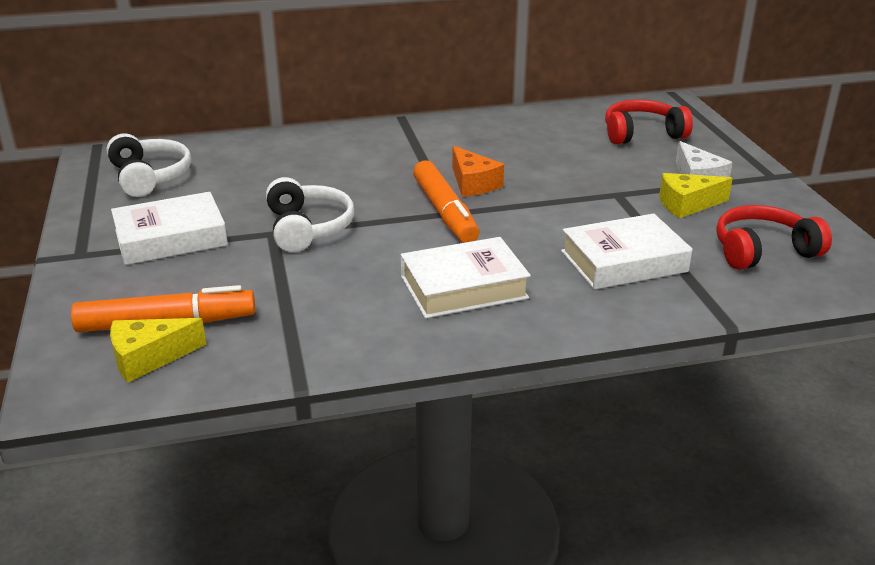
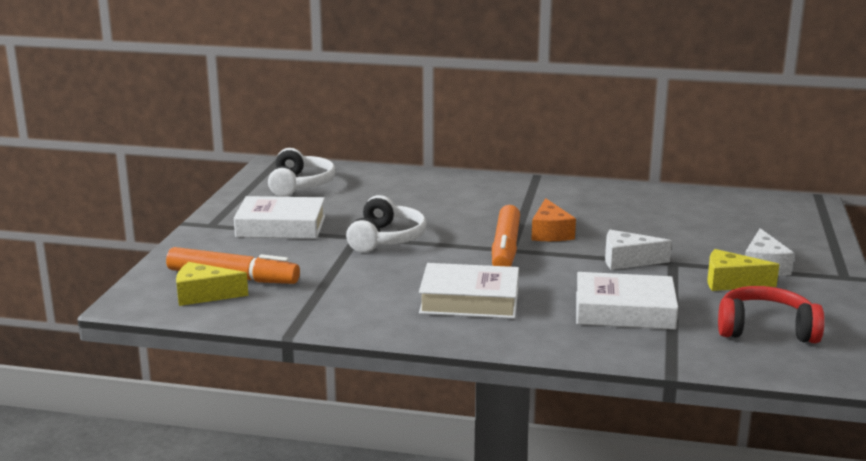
camera: 25 degrees right, 10 degrees down
(574, 200) = (627, 260): none -> white cheese
(642, 134) = (748, 222): red headphones -> none

